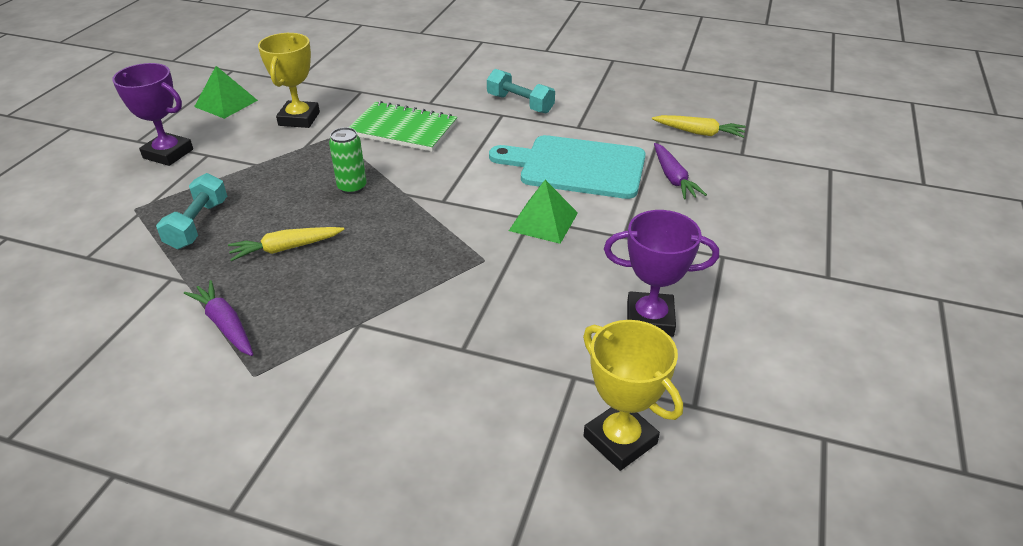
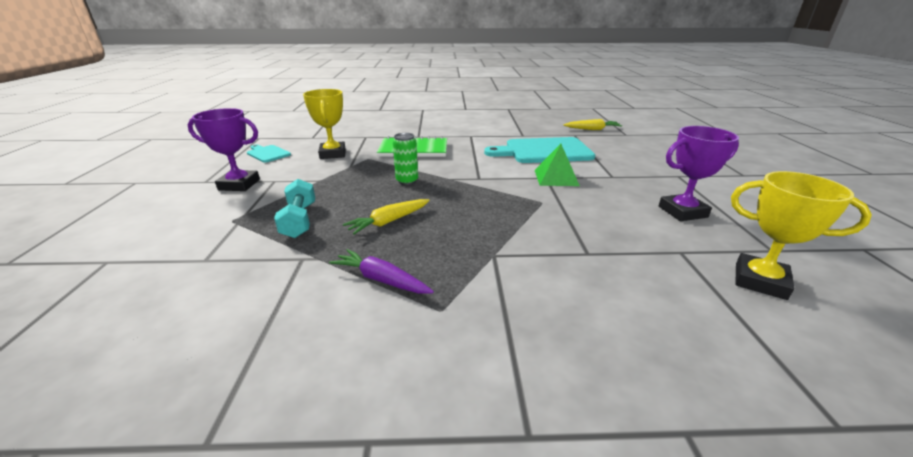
camera: 20 degrees left, 10 degrees down
(226, 103) = (267, 153): green pyramid -> turquoise cutting board
(520, 104) = (476, 130): turquoise dumbbell -> none
(673, 178) = (604, 148): purple carrot -> none

